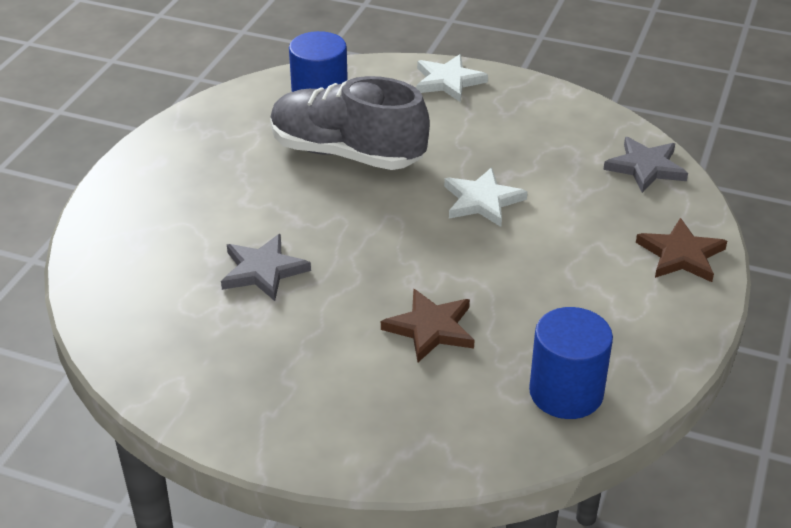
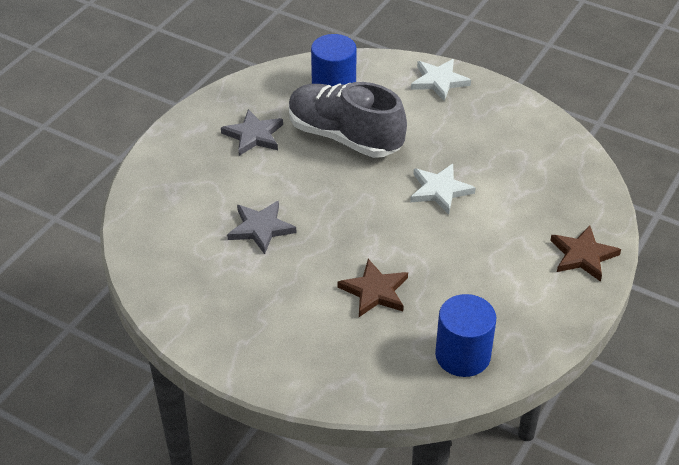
camera: 10 degrees right, 5 degrees up
(646, 167) = (577, 177): grey star -> grey star (254, 135)

